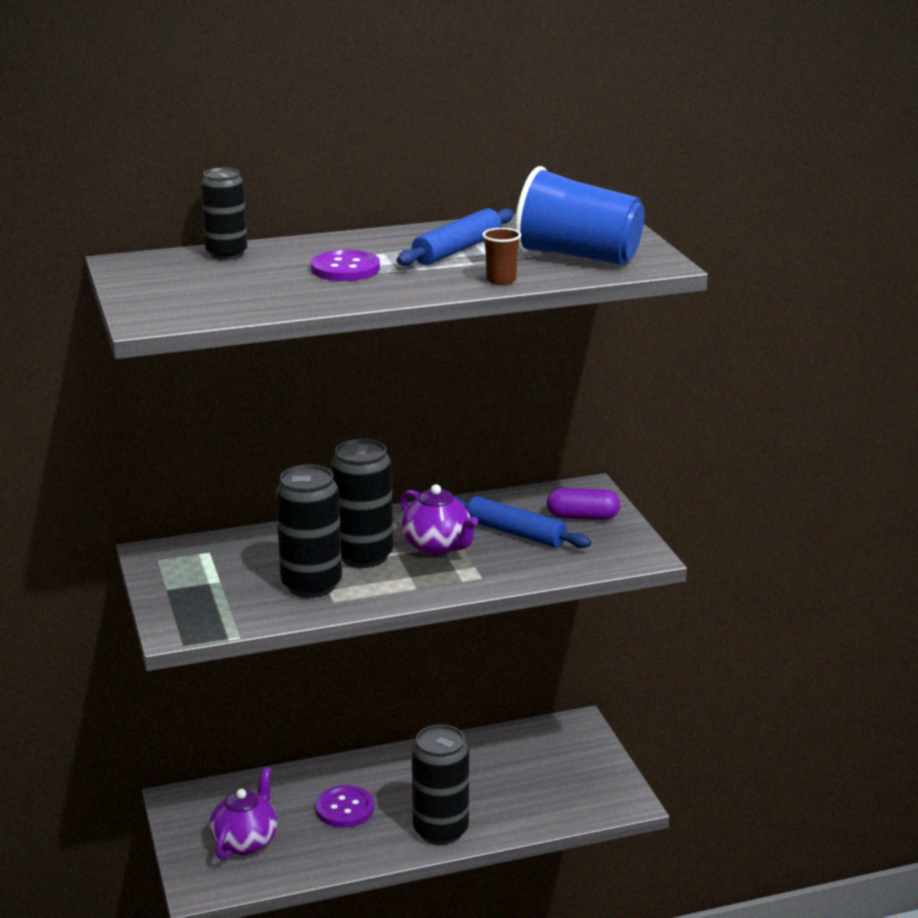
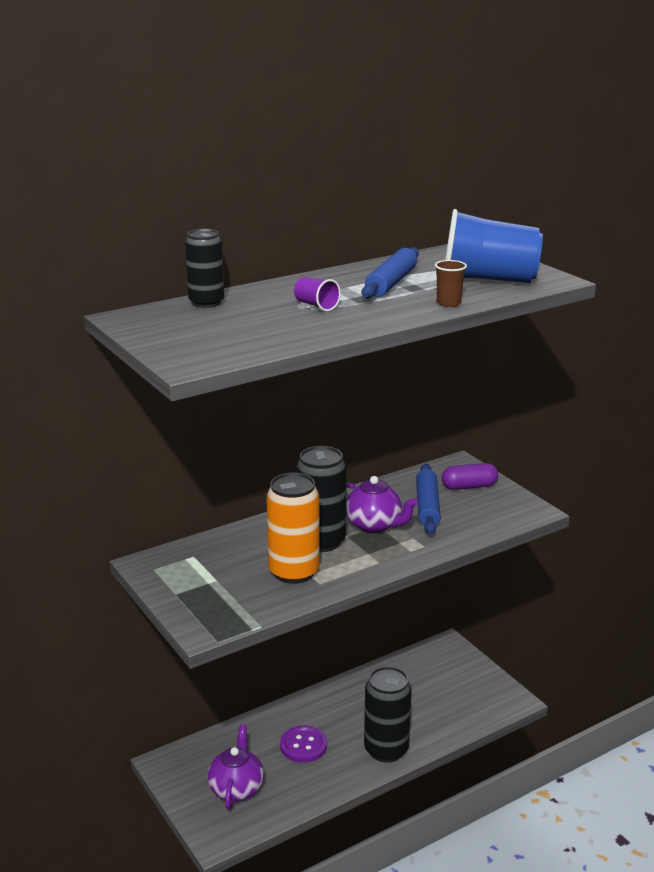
camera: 15 degrees left, 0 degrees up
(311, 585) = (294, 572): black can -> orange can
(345, 269) = (316, 305): purple button -> purple cup
(515, 533) = (427, 506): blue rolling pin -> blue rolling pin turned 75 degrees clockwise

